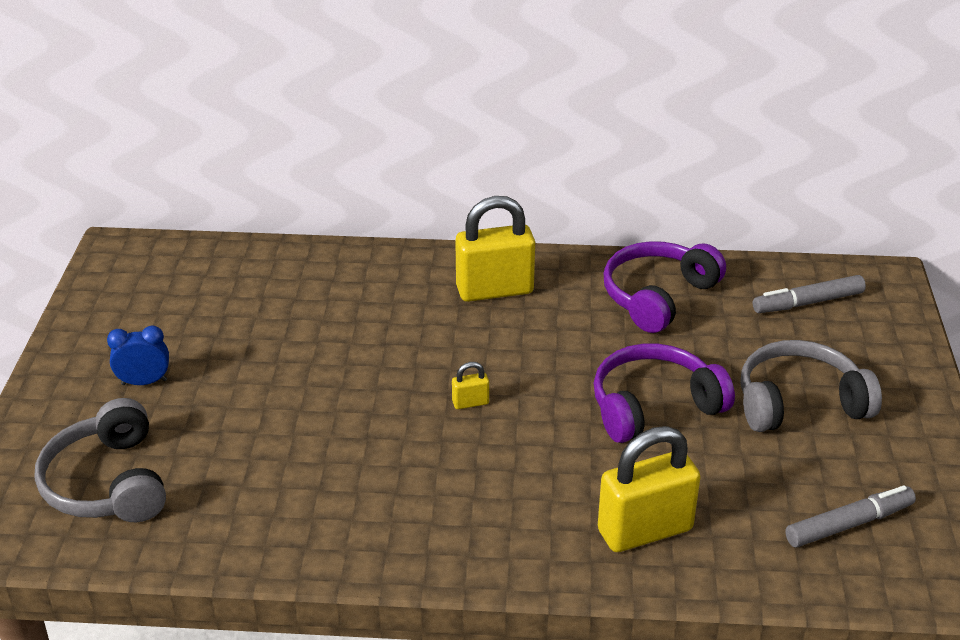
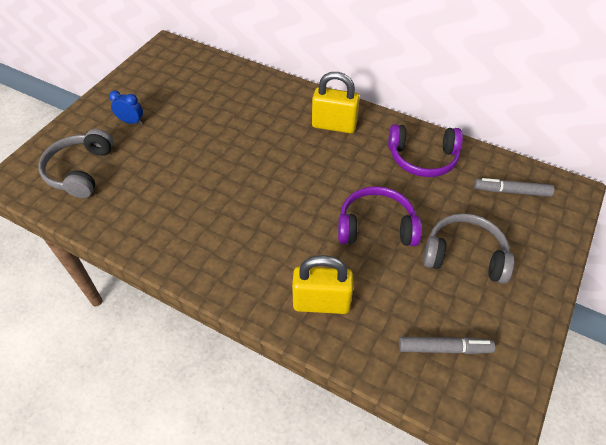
camera: 25 degrees right, 15 degrees up
(470, 403) = (278, 188): yellow padlock -> none
(658, 296) = (422, 158): purple headphones -> purple headphones turned 150 degrees counterclockwise

